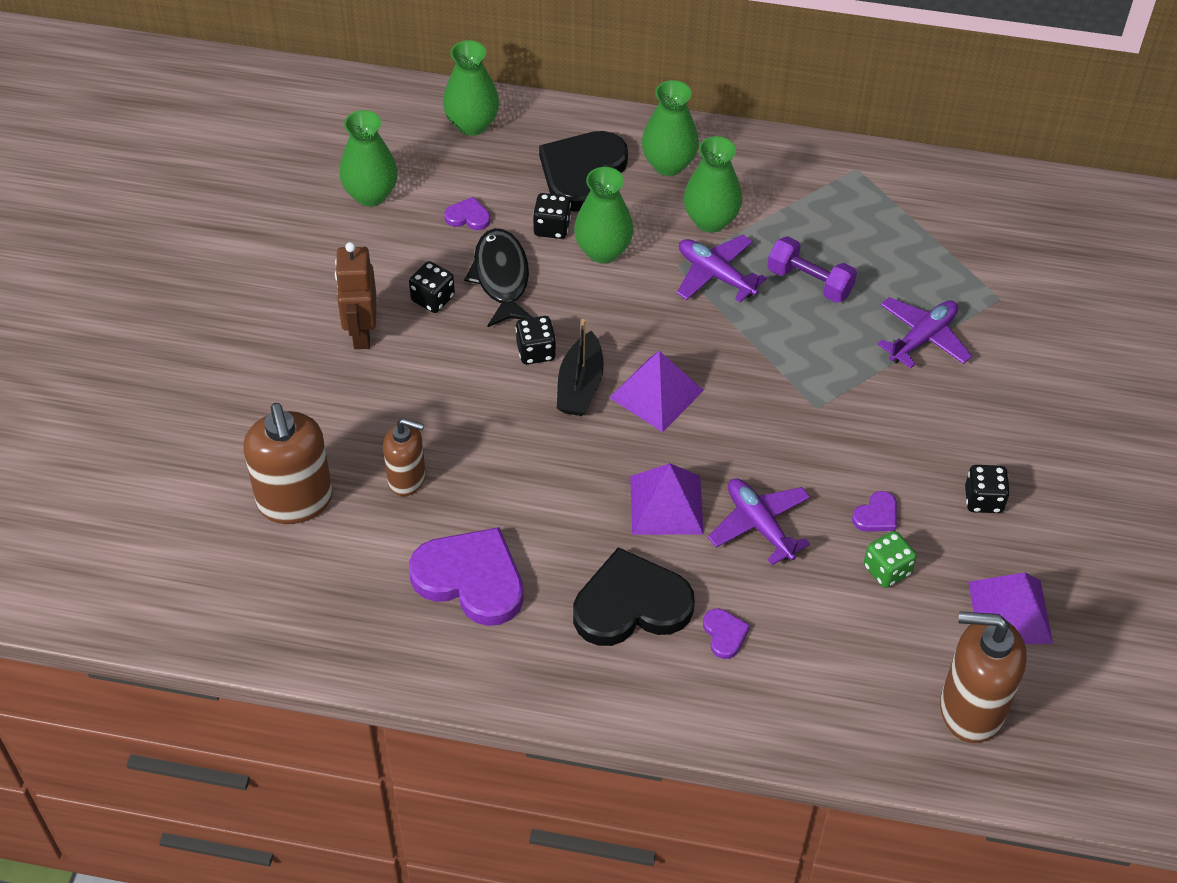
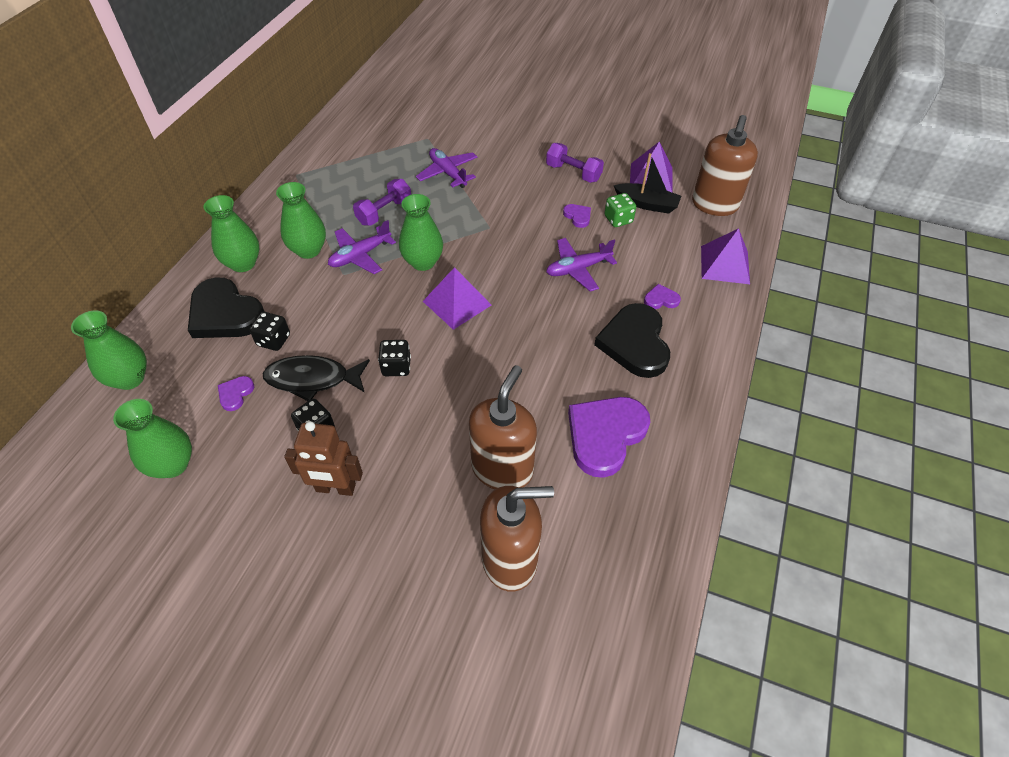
camera: 80 degrees left, 0 degrees up
(407, 479) = (502, 469): brown soap dispenser -> brown soap dispenser, size x1.63
(580, 385) = (437, 344): black boat -> black boat (646, 204)
(603, 251) = (311, 313): green vase -> green vase (423, 262)
(666, 504) = (554, 312): purple pyramid -> purple pyramid (725, 264)
(983, 500) = (573, 173): black dice -> purple dumbbell

